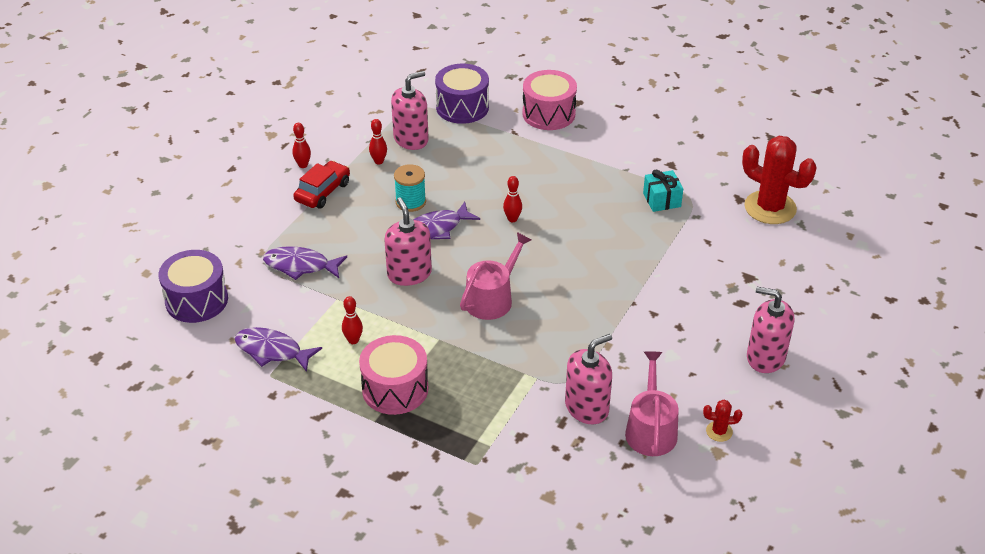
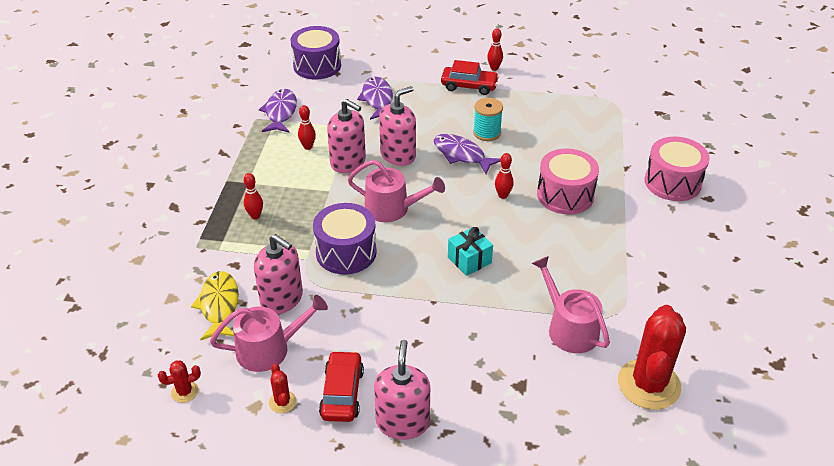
camera: 70 degrees right, 0 degrees up
(379, 161) = (526, 103): red bowling pin -> red bowling pin (255, 216)
(395, 389) = (263, 182): pink drum -> pink drum (565, 195)
(411, 139) = (568, 112): pink soap dispenser -> pink soap dispenser (348, 162)
(462, 107) = (636, 128): purple drum -> purple drum (346, 252)
(576, 458) = (219, 305): none -> yellow fish
(661, 200) = (599, 291): turquoise gift -> turquoise gift (469, 260)
(684, 502) = (184, 392): none -> red cactus
(697, 230) = (569, 328): none -> pink watering can
(722, 389) = (342, 393): none -> red car

